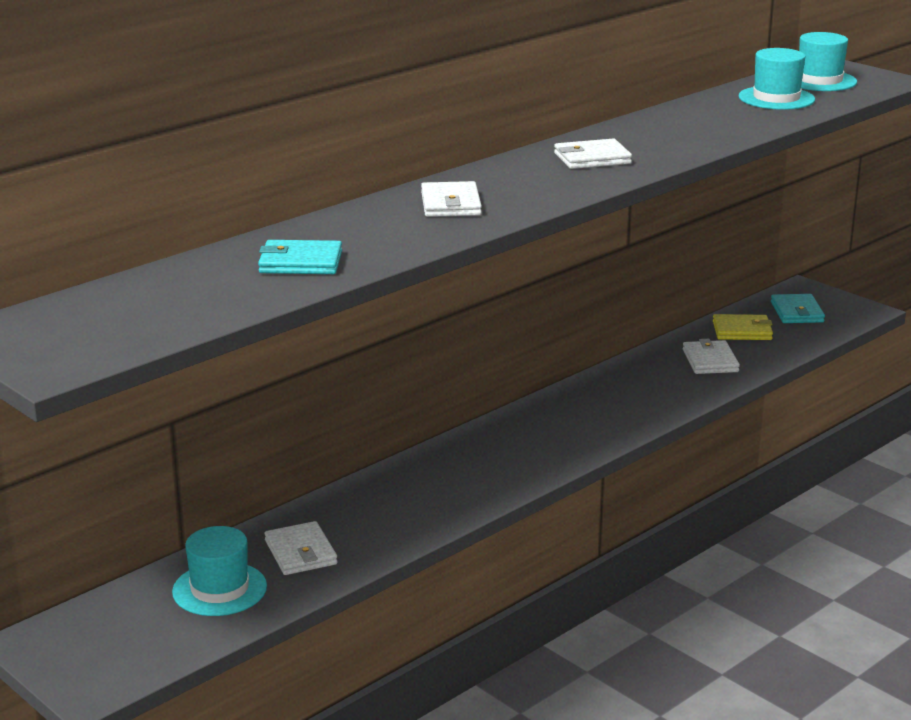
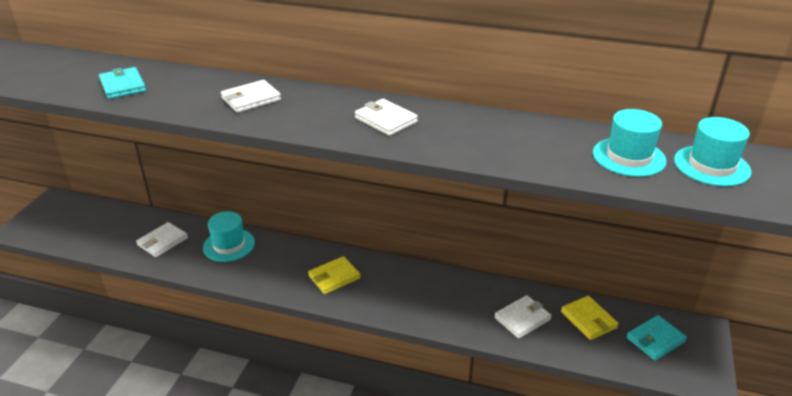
camera: 60 degrees right, 10 degrees up
(219, 589) = (116, 231): turquoise hat -> turquoise hat (229, 245)
(529, 444) = (334, 277): none -> yellow wallet

